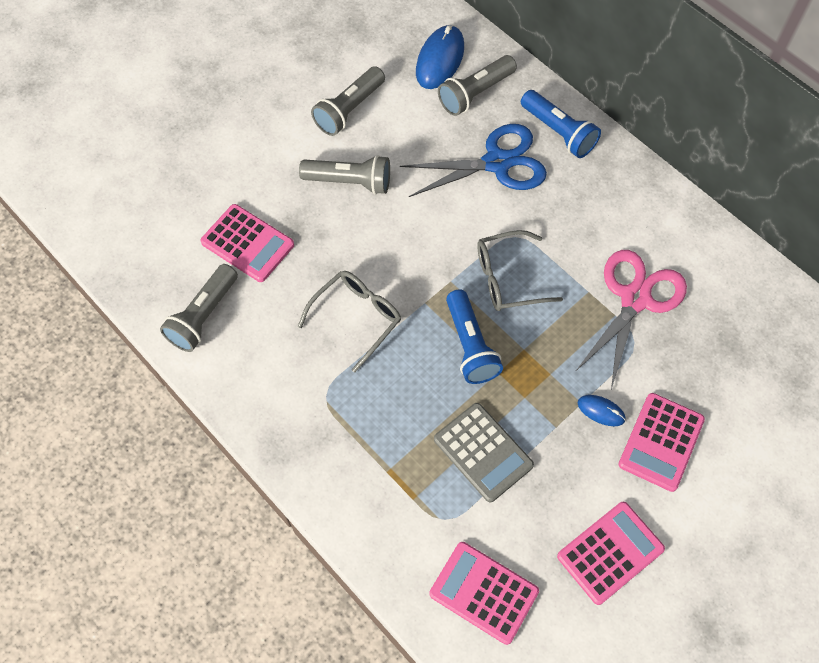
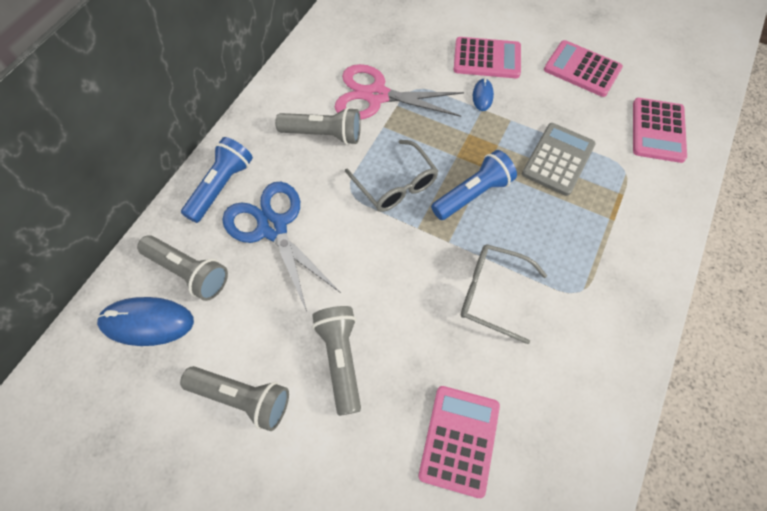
camera: 110 degrees left, 0 degrees up
(203, 316) = (564, 449): grey flashlight -> grey flashlight (323, 134)

